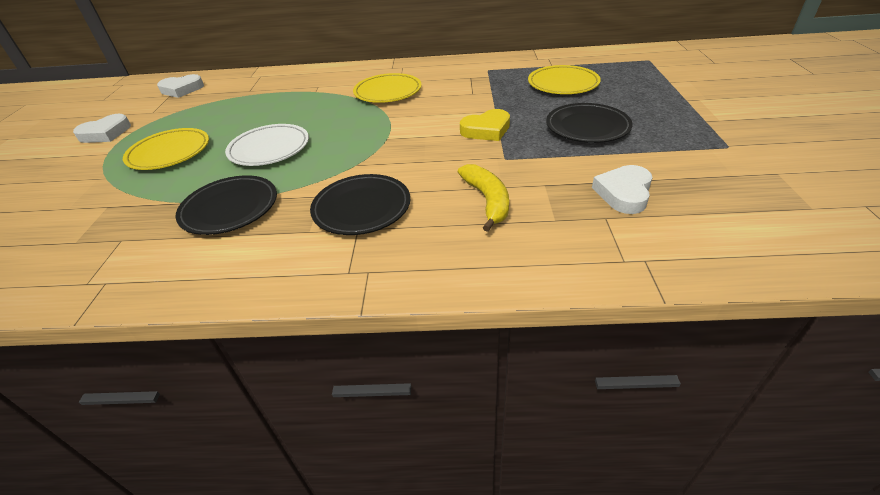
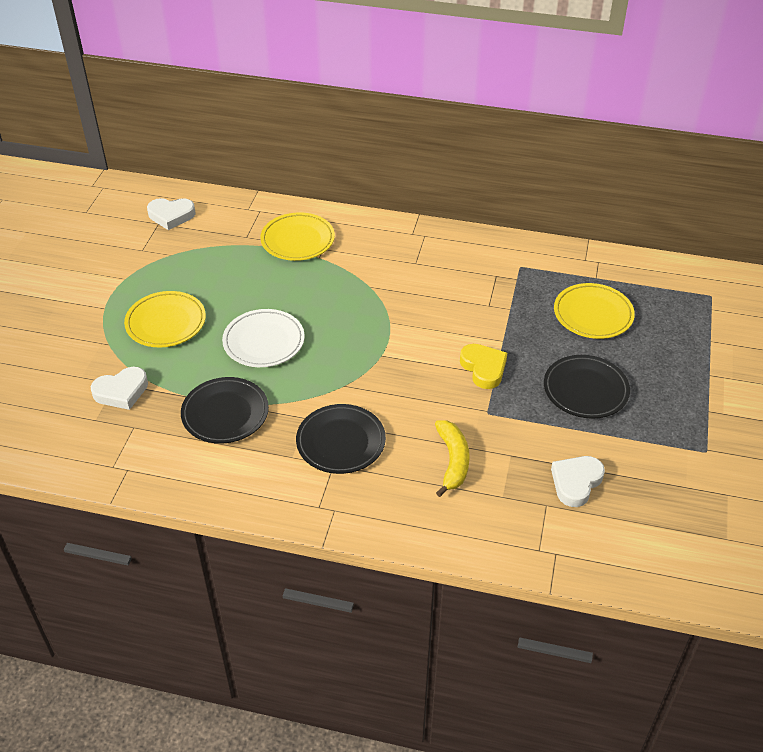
camera: 10 degrees right, 5 degrees up
(106, 133) = (98, 275): white heart -> white heart (121, 391)
(388, 92) = (398, 279): yellow plate -> yellow plate (297, 240)
(486, 130) = (483, 368): yellow heart -> yellow heart turned 105 degrees counterclockwise

